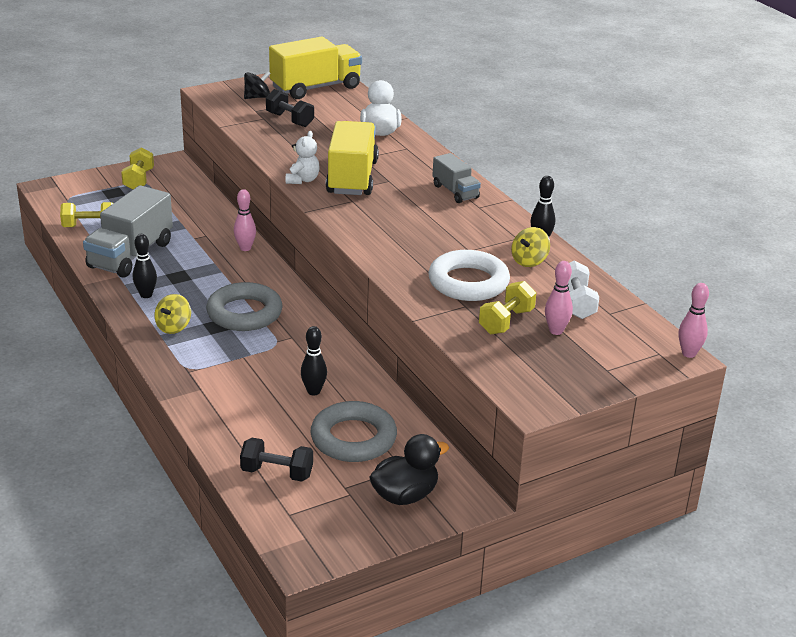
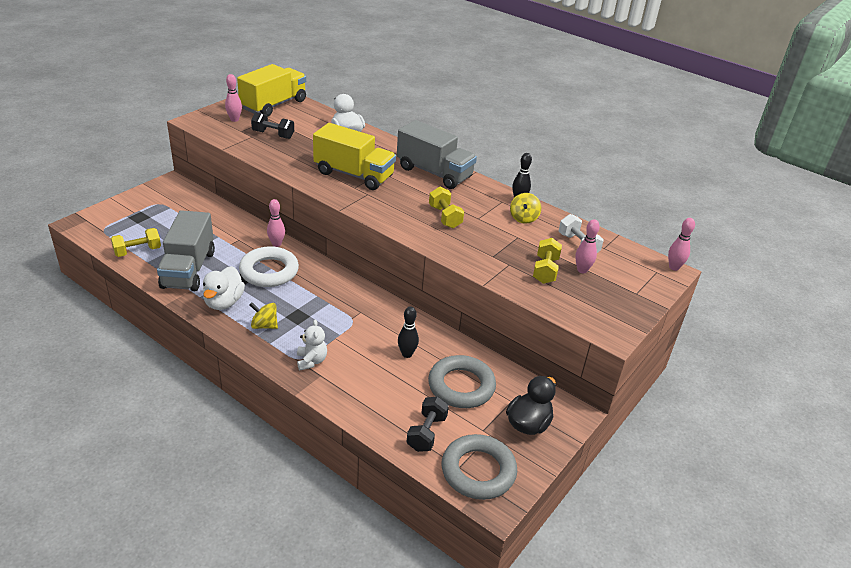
camera: 25 degrees left, 5 degrees up
(138, 180) = (153, 202): yellow dumbbell -> yellow dumbbell (445, 217)
(146, 295) = (224, 302): black bowling pin -> white duck
(173, 327) = (264, 325): yellow spinning top -> yellow spinning top turned 105 degrees clockwise
(244, 313) = (312, 300): grey ring -> grey ring (478, 471)
(257, 97) = (234, 119): black spinning top -> pink bowling pin
(277, 473) = (426, 433): black dumbbell -> black dumbbell turned 60 degrees counterclockwise
(302, 180) = (319, 183): white teddy bear -> white teddy bear (311, 361)
(352, 177) = (354, 175): yellow truck -> yellow truck turned 135 degrees clockwise
(455, 192) = (434, 173): grey truck -> grey truck, size x1.82
(468, 282) = (497, 244): white ring -> white ring (269, 271)

